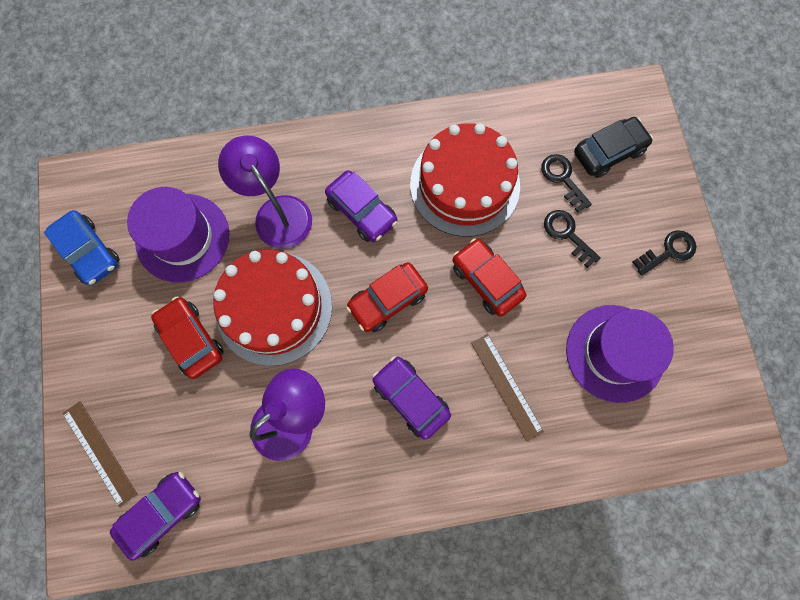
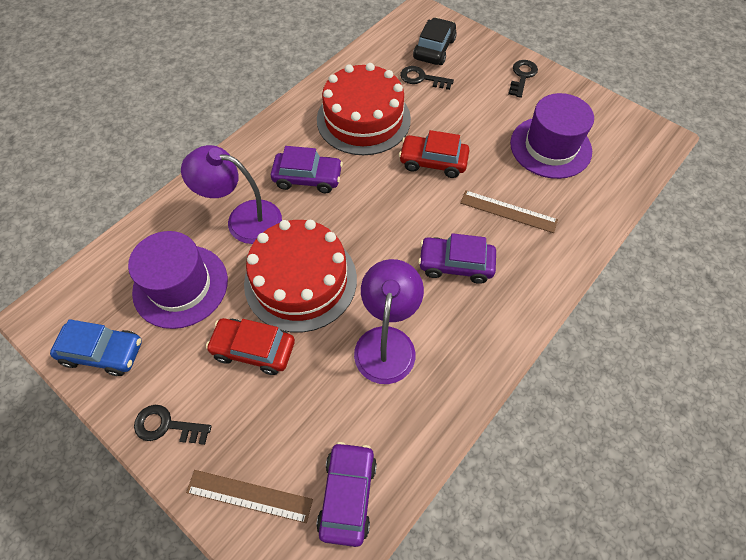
camera: 40 degrees left, 15 degrees down
(387, 300) = (379, 218): red car -> none
(567, 235) = (456, 105): black key -> black key (167, 426)

